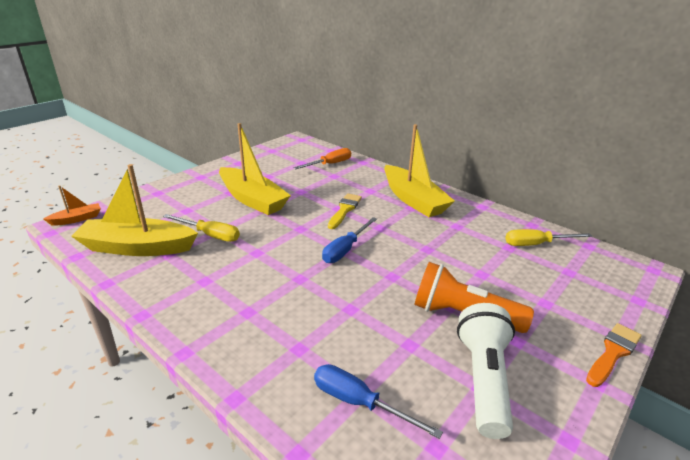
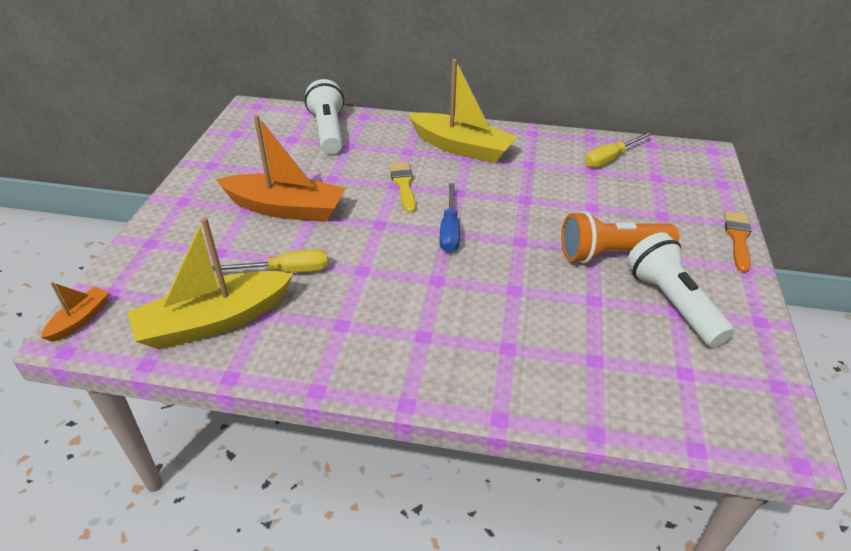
camera: 30 degrees left, 10 degrees up
(252, 199) = (286, 208): yellow boat -> orange boat
(330, 164) = (328, 131): orange screwdriver -> white flashlight
(359, 402) = (601, 369): blue screwdriver -> none

